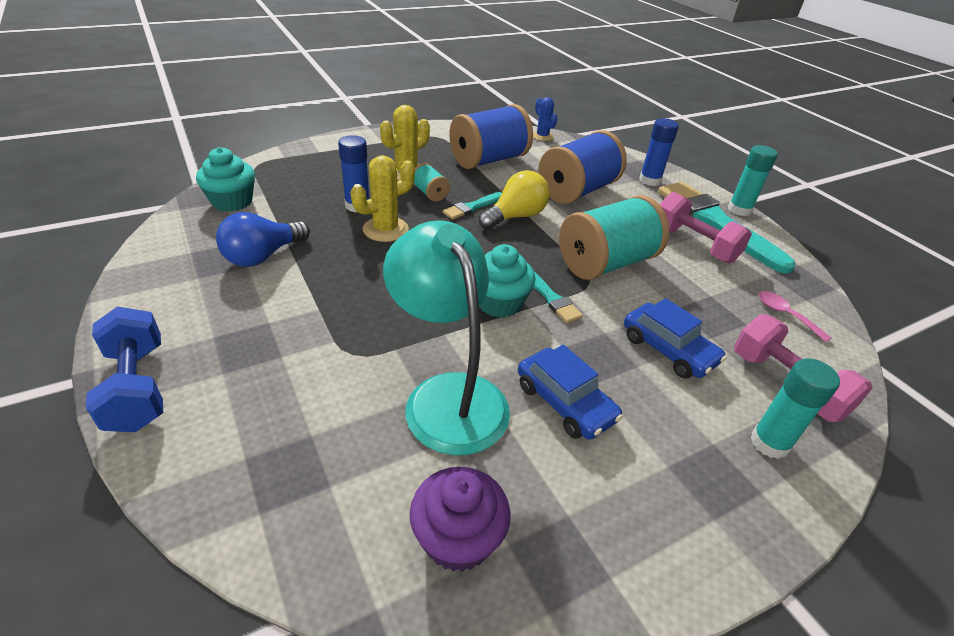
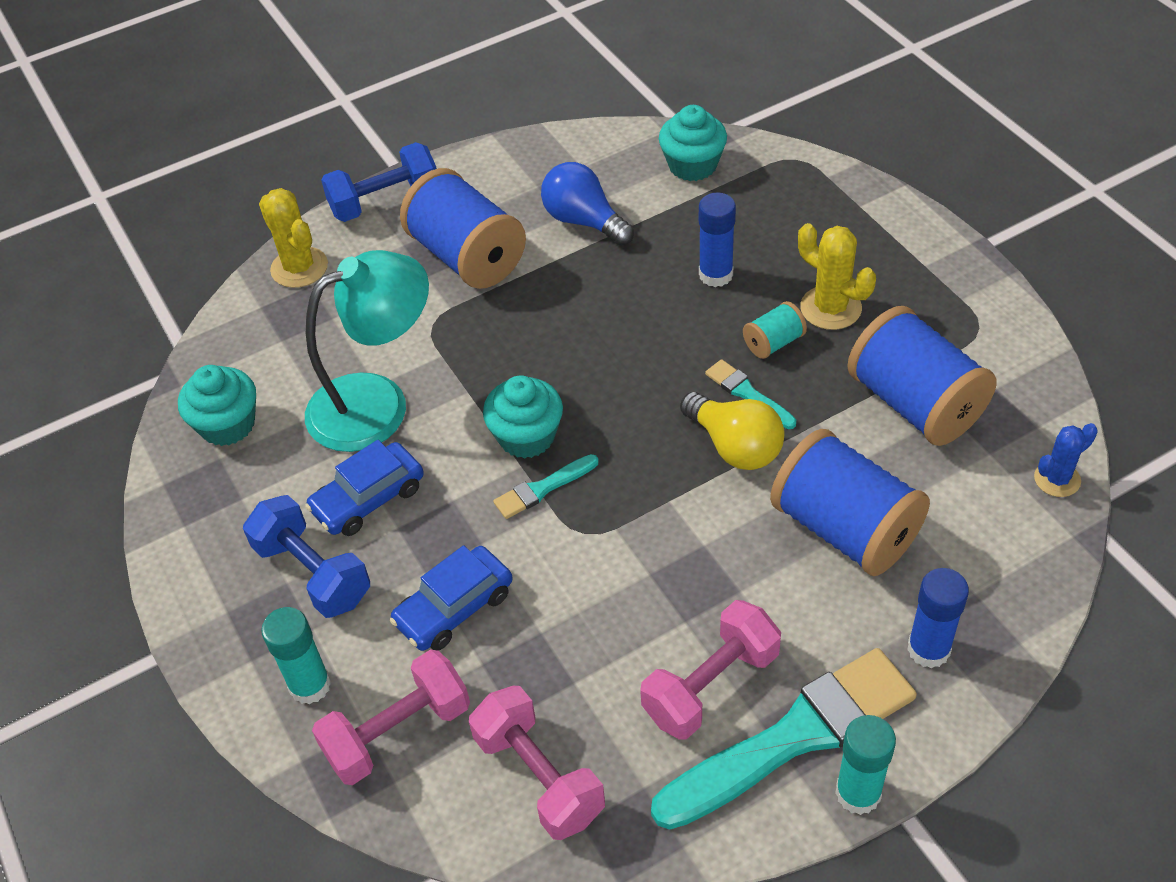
camera: 95 degrees right, 10 degrees up
(269, 326) = (467, 257): none -> blue spool
(385, 229) = (664, 311): yellow cactus -> yellow cactus (299, 268)
(458, 538) = (227, 424): purple cupcake -> turquoise cupcake
(606, 263) = (632, 555): turquoise spool -> none
(654, 444) = (313, 573): none -> blue dumbbell
(785, 315) = (539, 776): pink spoon -> pink dumbbell

